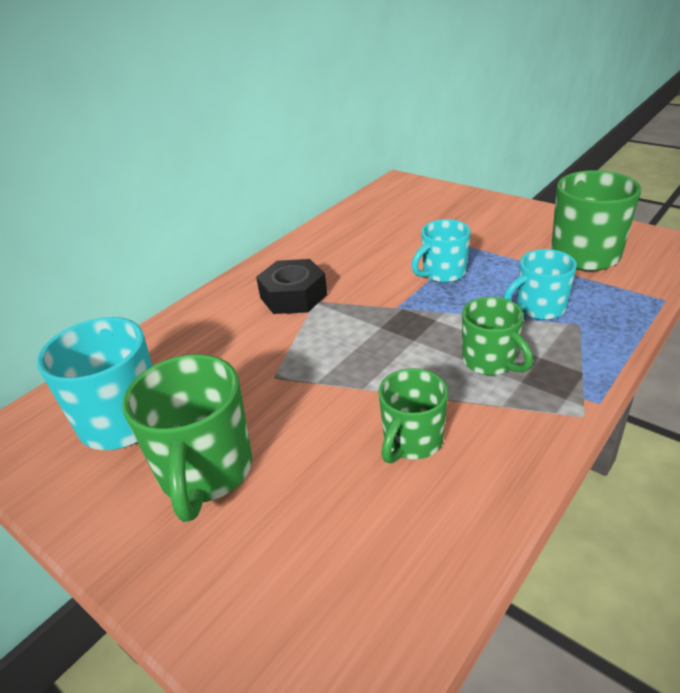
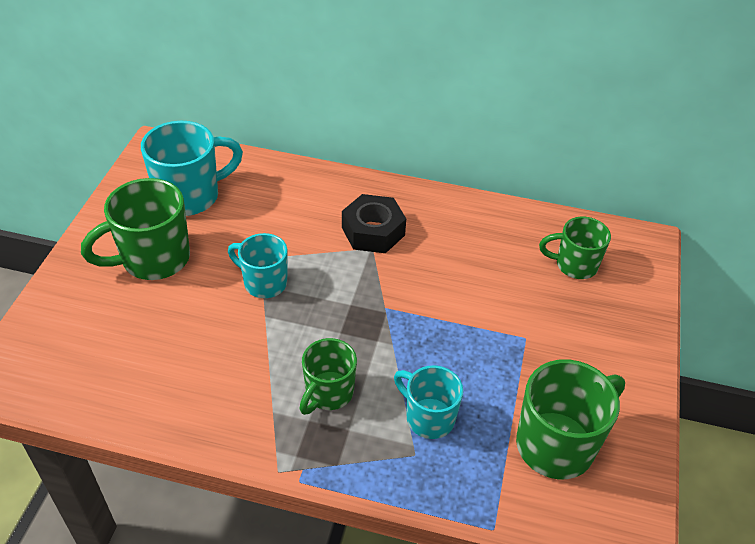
camera: 60 degrees right, 10 degrees up
(412, 441) = (214, 362): green mug -> green mug (574, 265)
(442, 273) = (459, 328): turquoise mug -> turquoise mug (264, 283)

